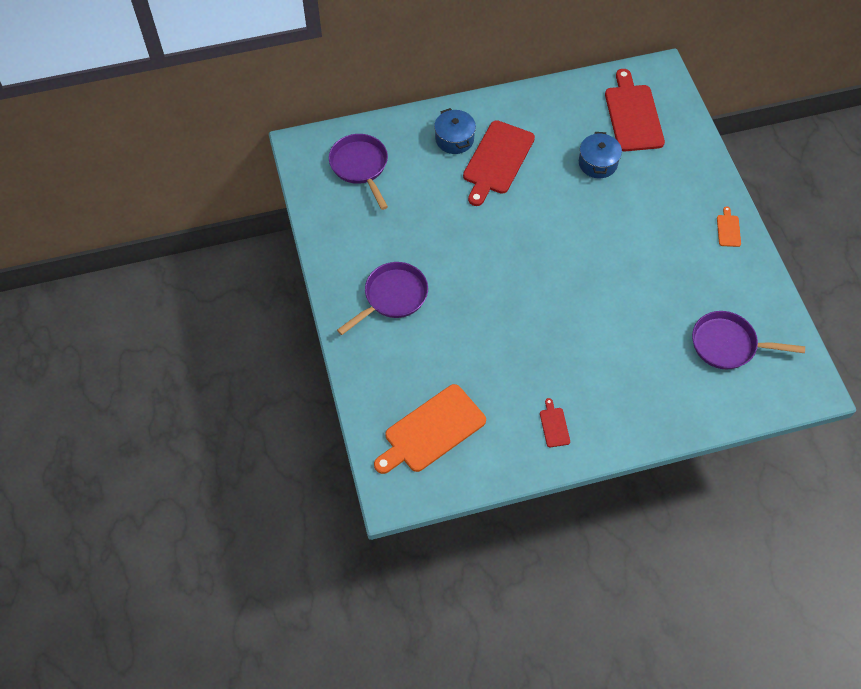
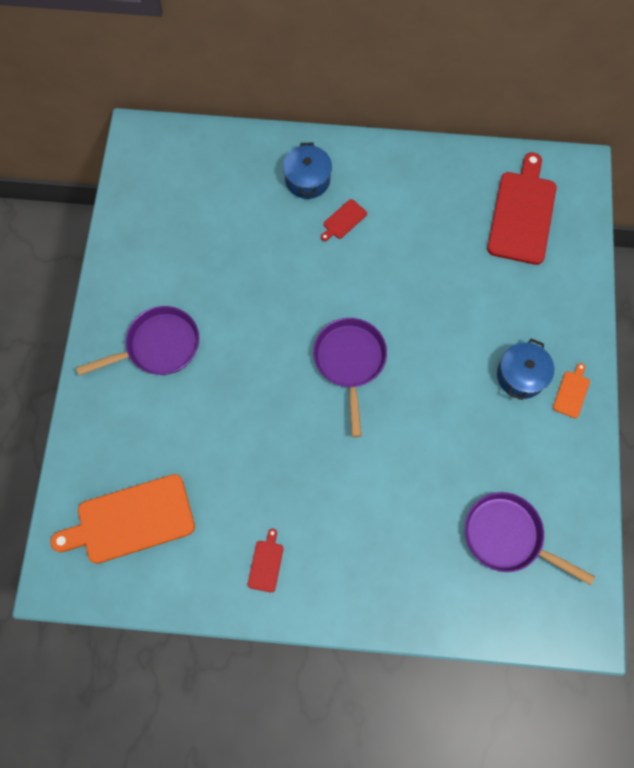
camera: 20 degrees right, 10 degrees up
(360, 166) = (191, 180): purple pan -> purple pan (350, 362)
(497, 160) = (343, 220): red cutting board -> red cutting board, size x0.43
(598, 163) = (455, 260): blue pot -> blue pot (521, 376)

